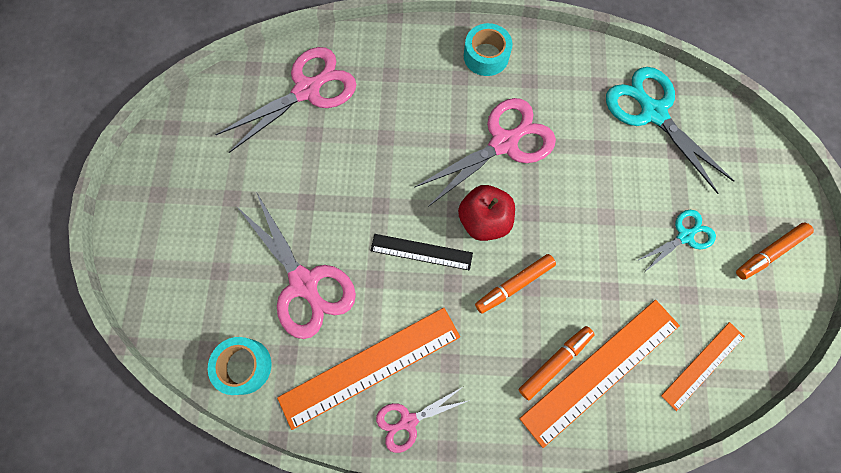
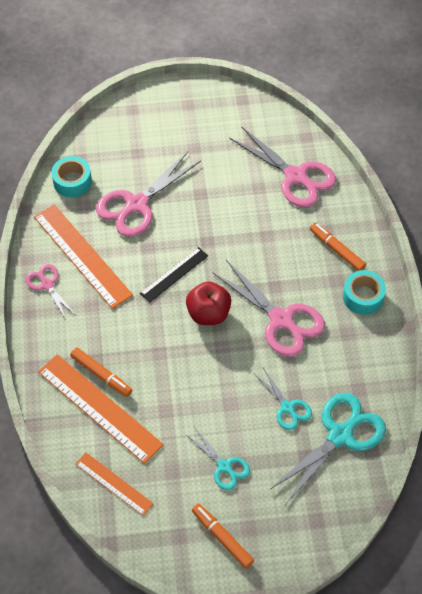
camera: 80 degrees right, 15 degrees down
(421, 252) = (174, 274): black ruler -> black ruler turned 45 degrees clockwise
(514, 285) = (158, 341): orange marker -> orange marker (337, 250)
(616, 157) = (287, 407): none -> turquoise scissors

